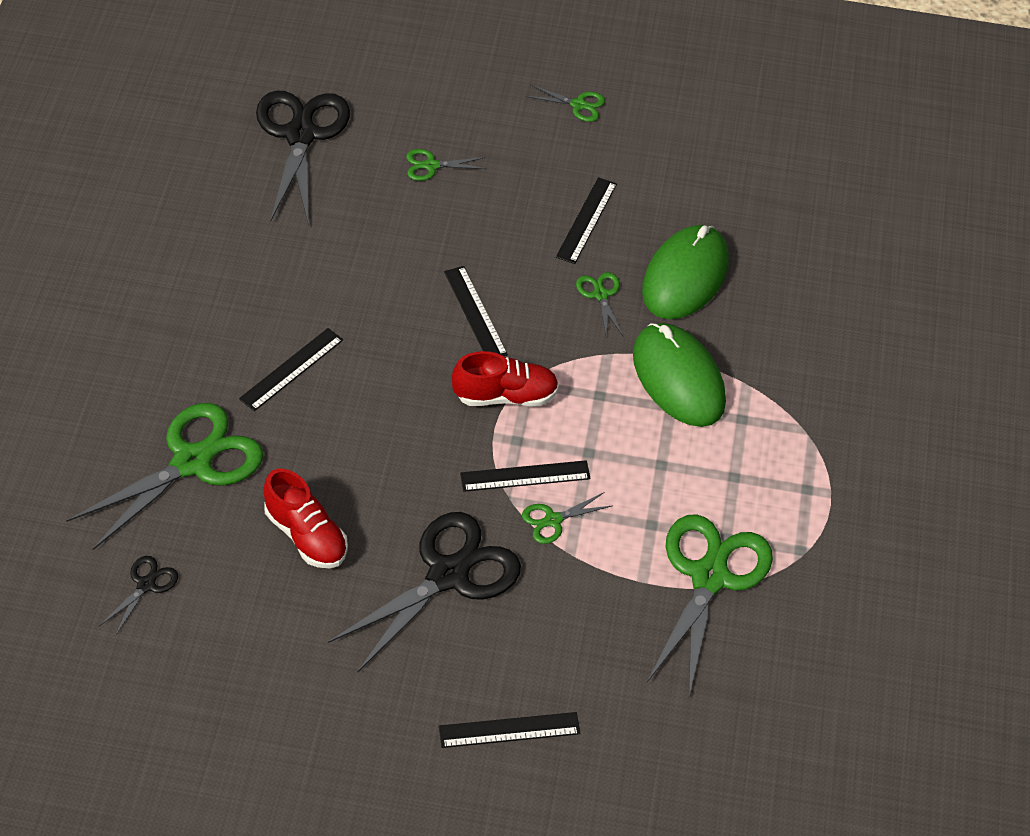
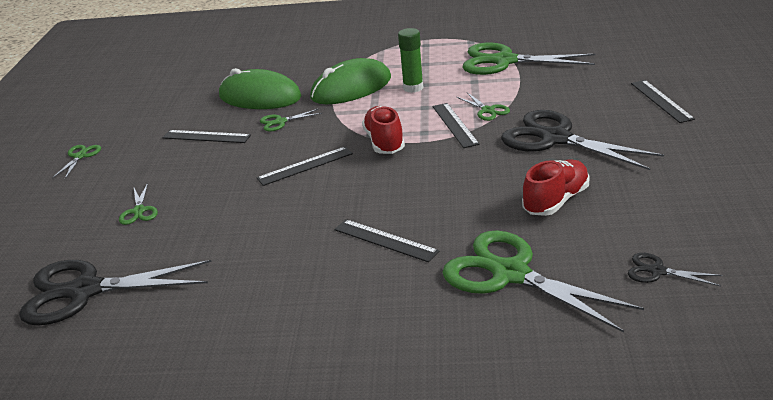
camera: 90 degrees left, 20 degrees down
(654, 449) = (413, 88): none -> green glue stick

